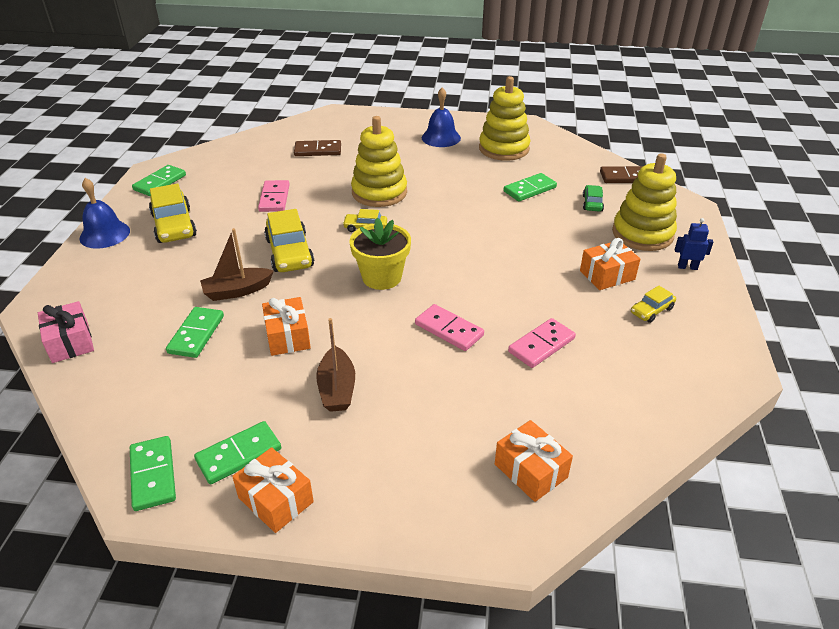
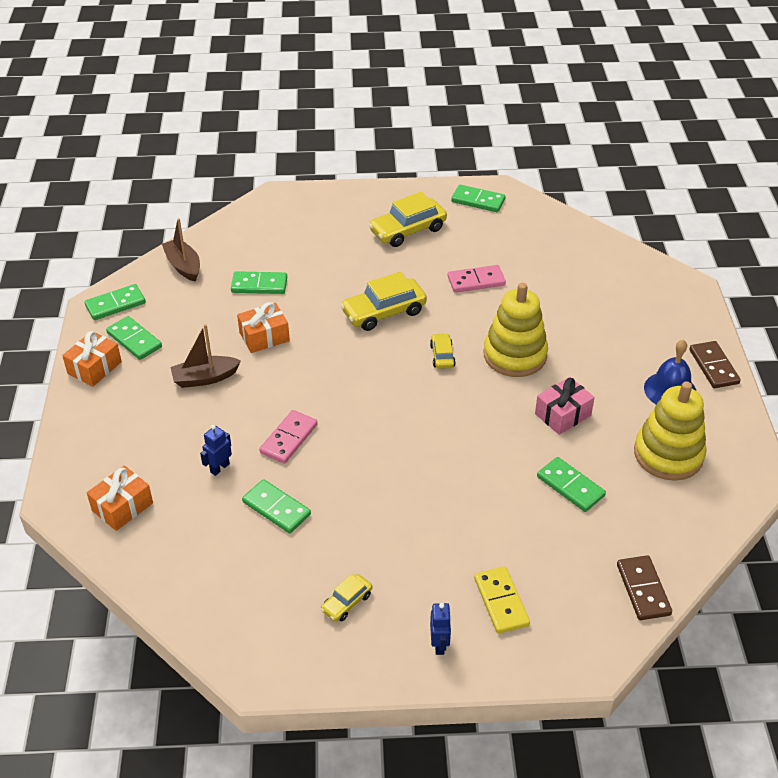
camera: 80 degrees right, 5 degrees up
(70, 342) = (241, 225): pink gift -> pink gift (563, 414)
(105, 234) = (383, 196): blue bell -> none
(237, 291) = (319, 293): brown boat -> brown boat (183, 266)
(318, 150) = (588, 291): brown domino -> brown domino (713, 367)
(382, 277) = (359, 381): yellow flower pot -> none
(481, 383) = (219, 468): none -> blue robot
(541, 345) = (276, 508): pink domino -> green domino
(592, 203) = (558, 550): green car -> none
(607, 275) = (404, 563): orange gift -> none
(642, 234) = (501, 602): yellow stacking toy -> yellow domino
(651, 310) = (347, 602): yellow car -> yellow car turned 90 degrees counterclockwise

